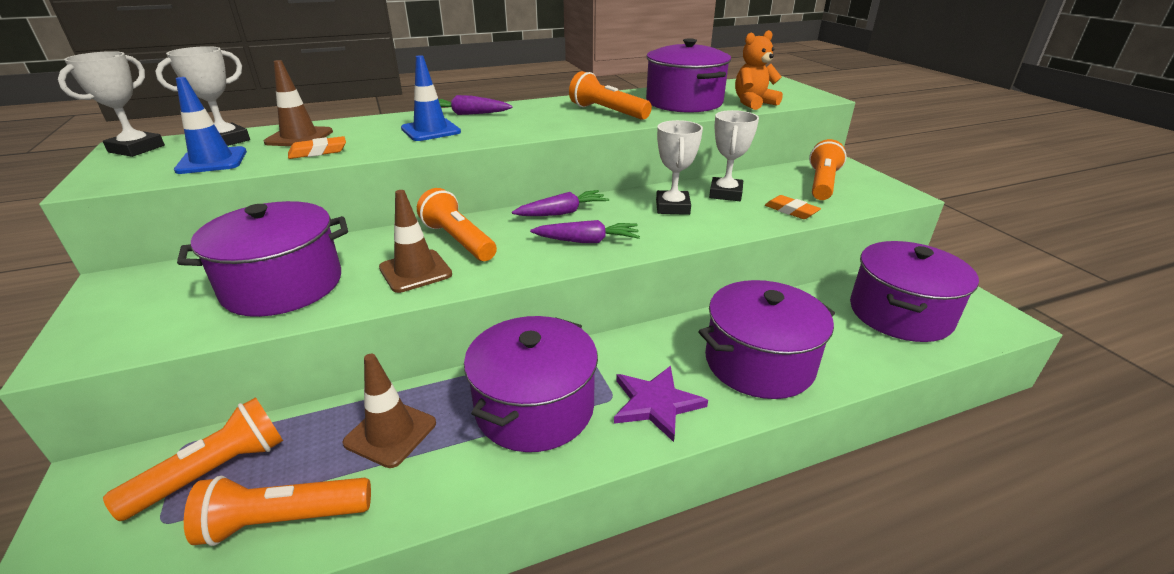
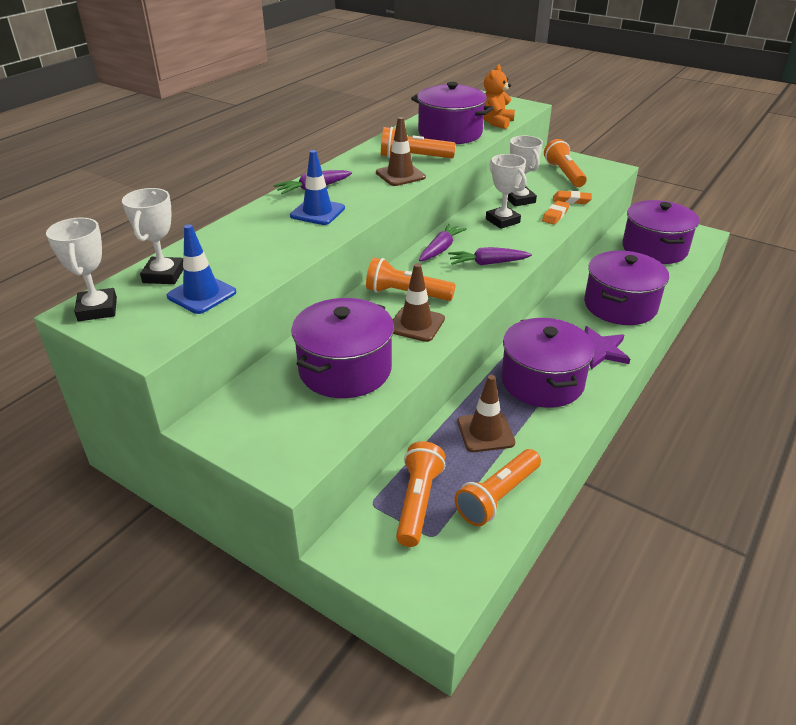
camera: 35 degrees left, 5 degrees up
(299, 137) = (223, 251): brown traffic cone -> brown traffic cone (400, 175)
(318, 152) = (272, 258): orange eraser -> orange eraser (555, 215)
(587, 241) = (487, 263): purple carrot -> purple carrot turned 150 degrees counterclockwise

